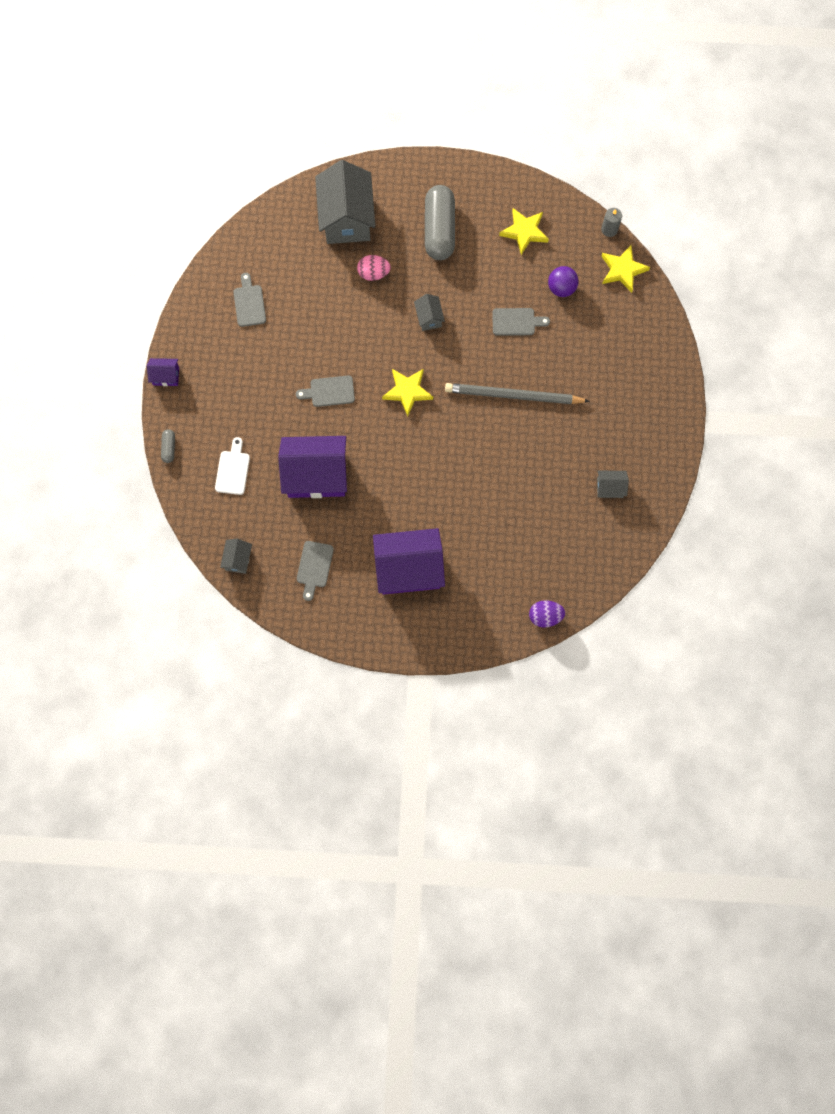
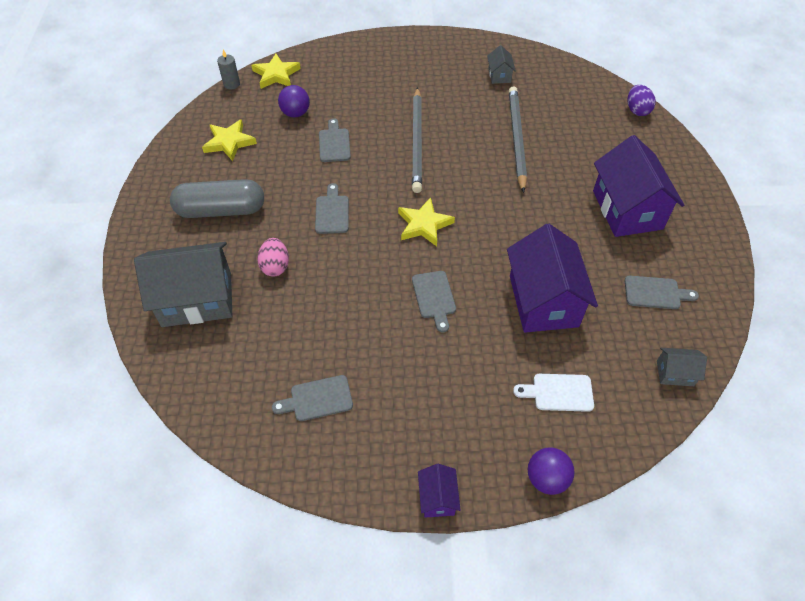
camera: 95 degrees left, 20 degrees down
(169, 448) = (546, 478): grey capsule -> purple ball
(429, 318) = (332, 212): grey house -> grey cutting board
(511, 488) = (516, 139): none -> grey pencil

